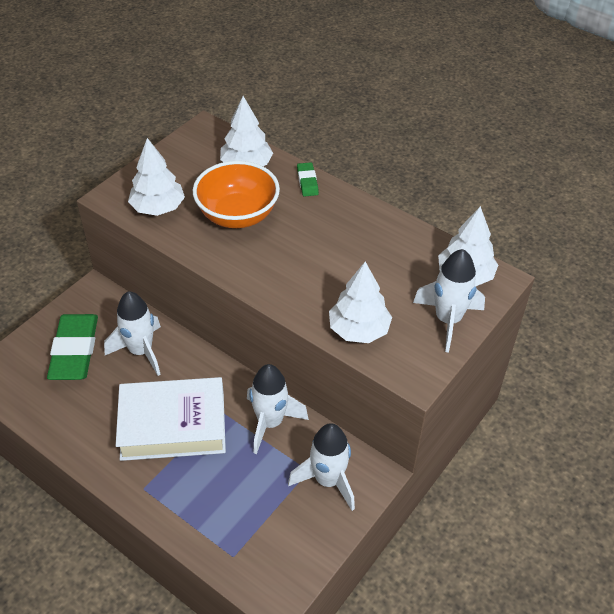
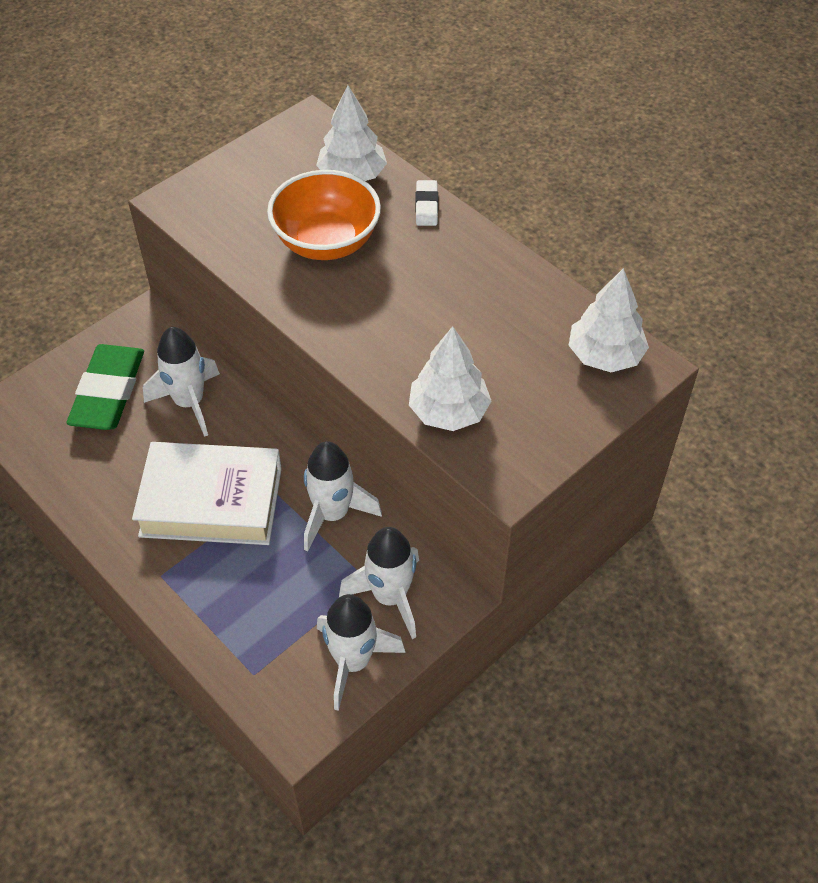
camera: 10 degrees right, 5 degrees up
(158, 208) = (227, 221): white tree -> none
(307, 182) = (426, 206): green eraser -> white eraser
(447, 320) = (567, 413): white rocket -> white rocket (353, 662)

